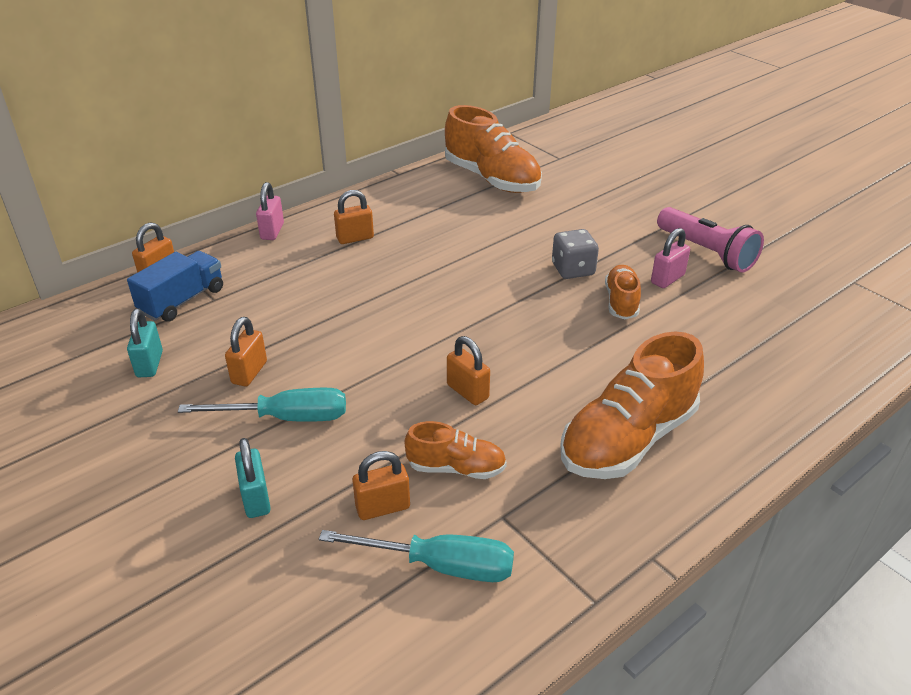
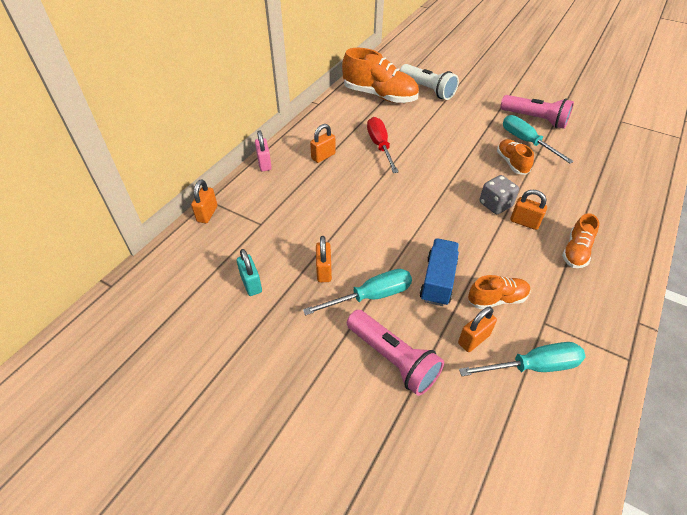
camera: 20 degrees left, 10 degrees up
(182, 301) = (239, 230): blue truck -> blue truck (438, 280)
(256, 498) = (393, 359): turquoise padlock -> pink flashlight
(442, 241) = (380, 146): none -> red screwdriver
(467, 392) = (467, 246): orange padlock -> orange padlock (524, 222)
(569, 183) = (428, 90): none -> white flashlight
(573, 269) = (470, 148): grey dice -> grey dice (495, 204)
(628, 439) = (576, 251): orange shoe -> orange shoe, size x0.53
(667, 279) = (526, 142): pink padlock -> turquoise screwdriver

